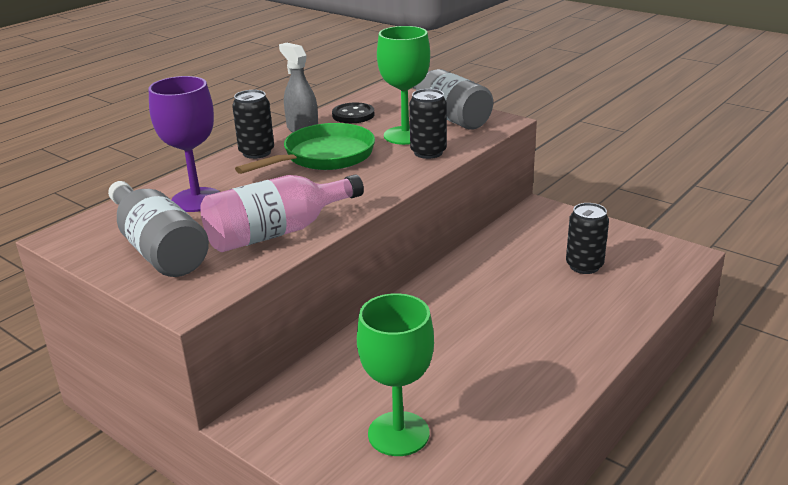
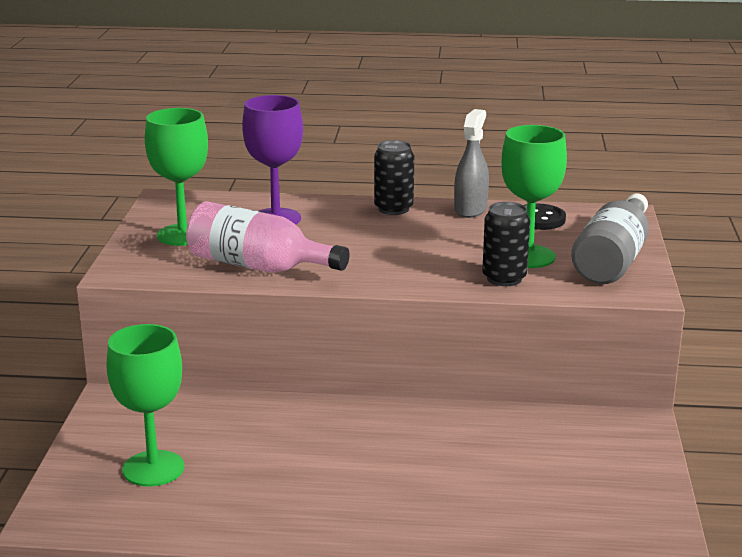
camera: 55 degrees right, 5 degrees down
(158, 249) = (183, 235): grey bottle -> green goblet
(324, 157) = (425, 237): green pan -> none
(584, 266) = (545, 487): black can -> none

